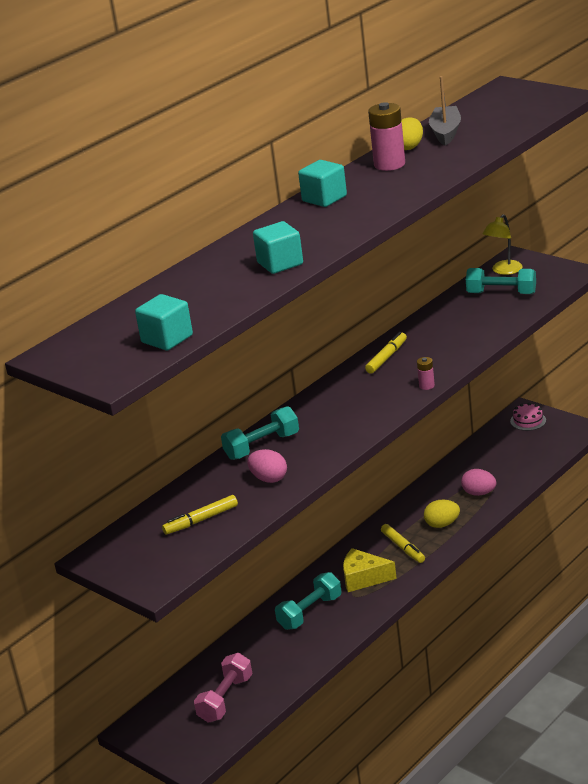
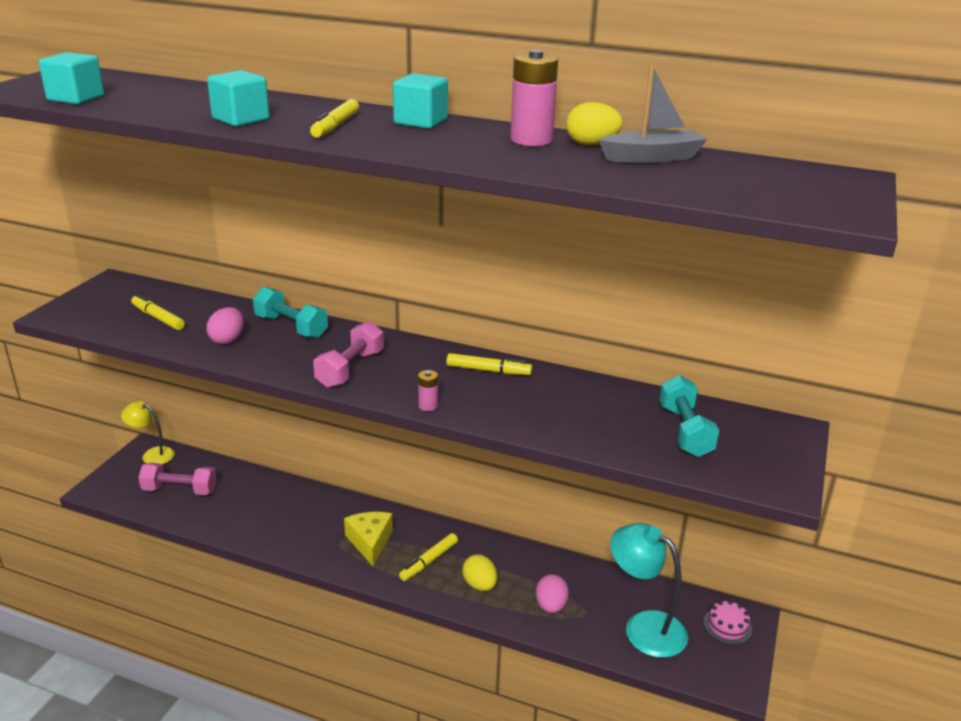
camera: 65 degrees right, 0 degrees up
(310, 612) = (309, 516): turquoise dumbbell -> none
(319, 228) = (335, 126): none -> yellow marker
(354, 417) = (350, 369): none -> pink dumbbell
(504, 271) = (749, 425): yellow lamp -> yellow lamp (152, 455)
(516, 455) = (644, 627): none -> turquoise lamp

